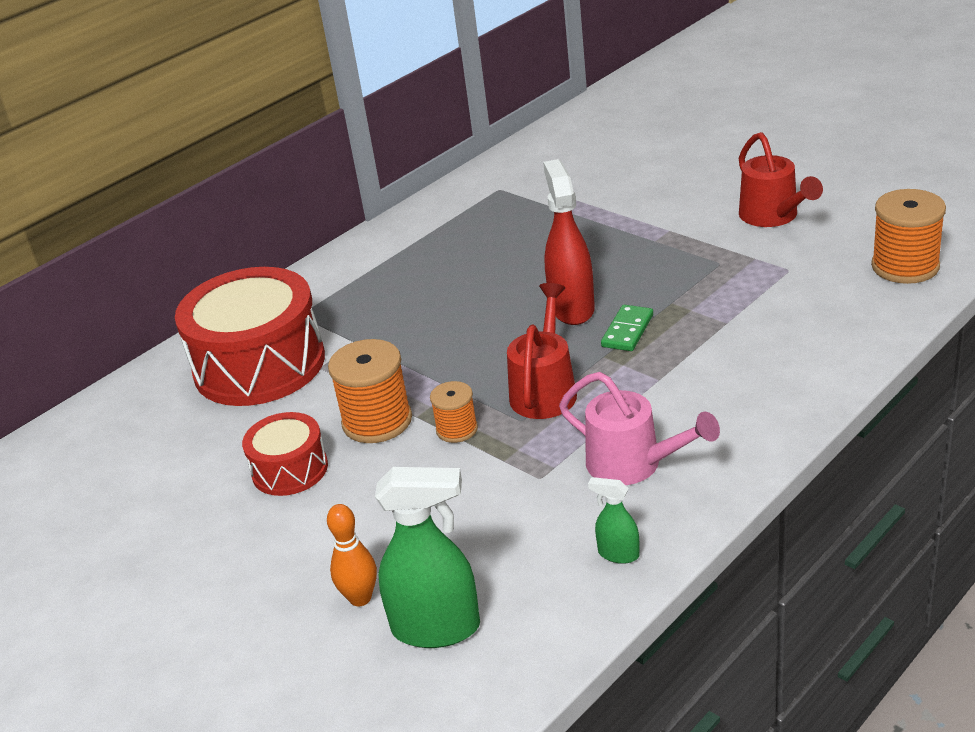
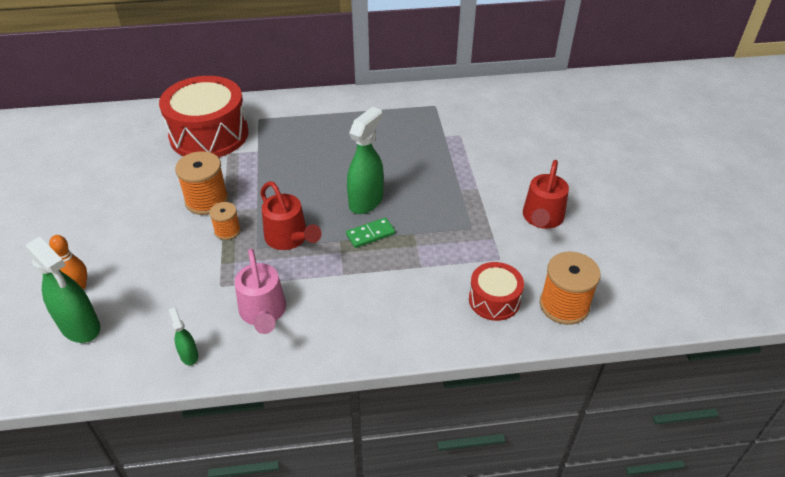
camera: 35 degrees right, 10 degrees up
(290, 469) = (146, 199): red drum -> red drum (494, 300)
(545, 389) = (290, 239): red watering can -> red watering can turned 90 degrees clockwise
(572, 308) = (366, 201): red spray bottle -> green spray bottle

